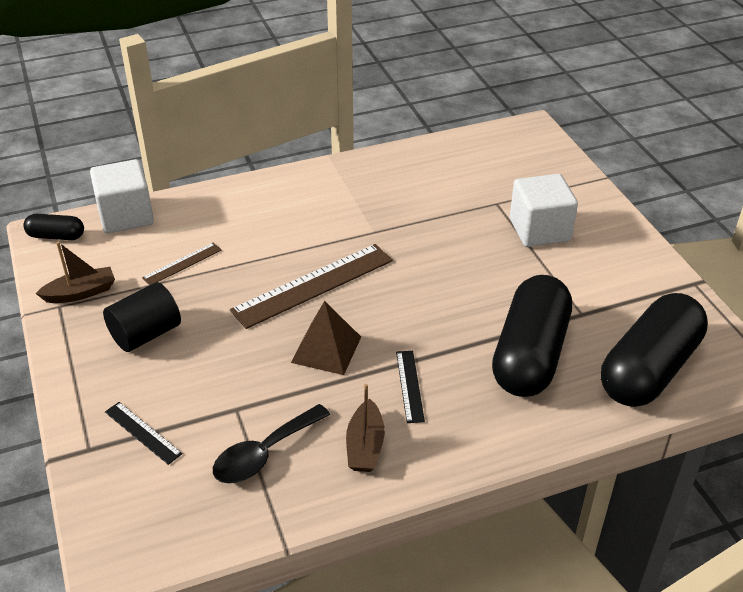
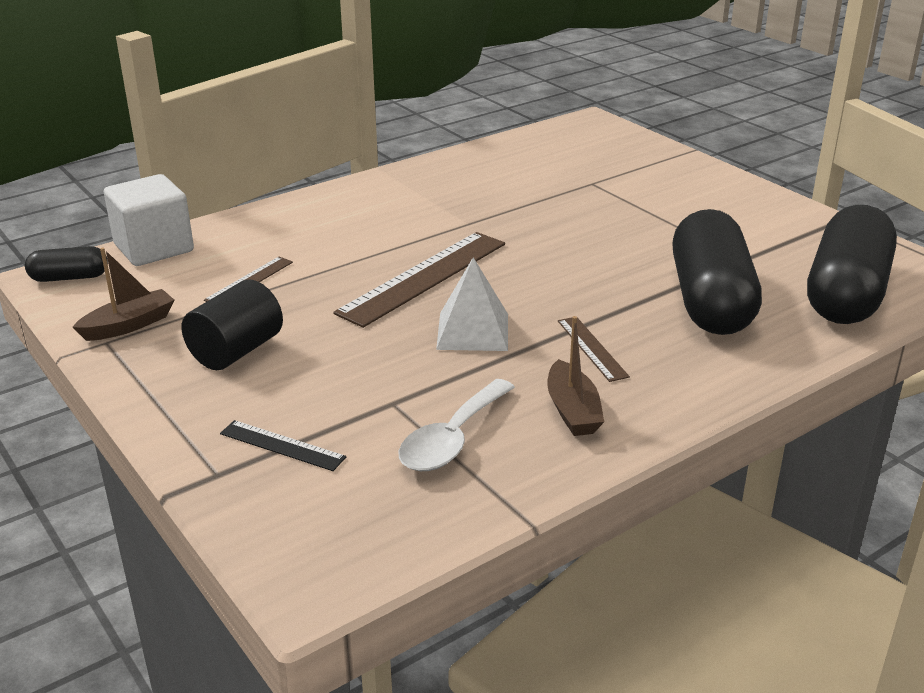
camera: 15 degrees left, 10 degrees down
(264, 453) = (452, 439): black spoon -> white spoon
(326, 349) = (472, 331): brown pyramid -> white pyramid
(410, 386) = (592, 348): black ruler -> brown ruler
(539, 230) = (653, 198): white cube -> none

